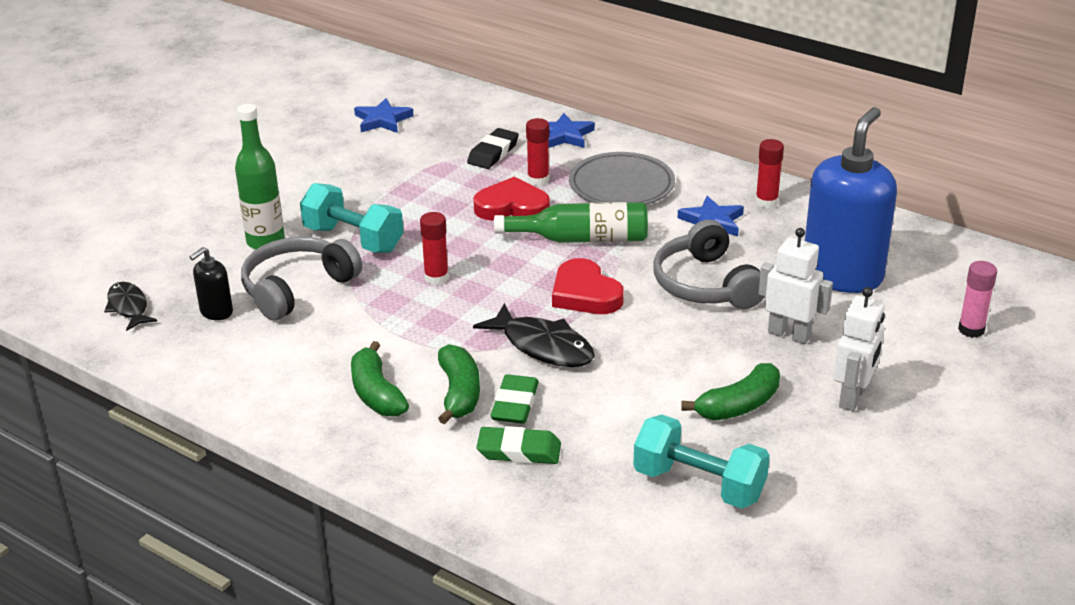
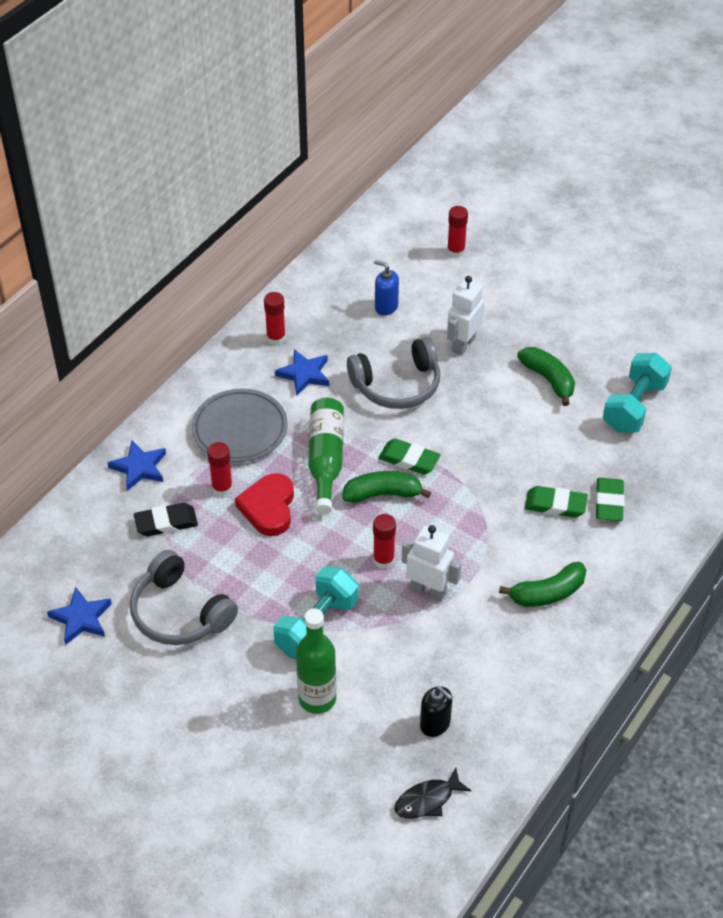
camera: 90 degrees left, 15 degrees up
(297, 288) = (398, 663): grey headphones -> grey headphones (180, 612)
(459, 393) = (544, 539): green banana -> green banana (382, 494)
(493, 153) = (166, 523): black eraser -> black eraser turned 45 degrees counterclockwise
(543, 346) = (481, 487): black fish -> none
(585, 294) = (409, 459): red heart -> green eraser
(842, 275) = (386, 307): blue soap dispenser -> blue soap dispenser, size x0.44
(853, 397) = (535, 320): white robot -> white robot (428, 590)
(971, 330) = (456, 251): pink glue stick -> red glue stick

